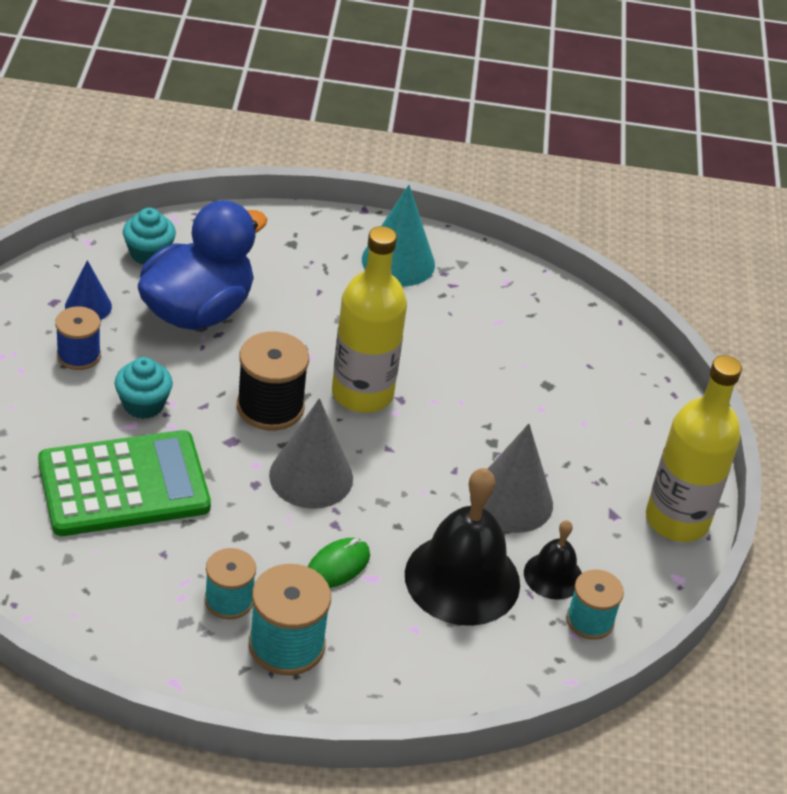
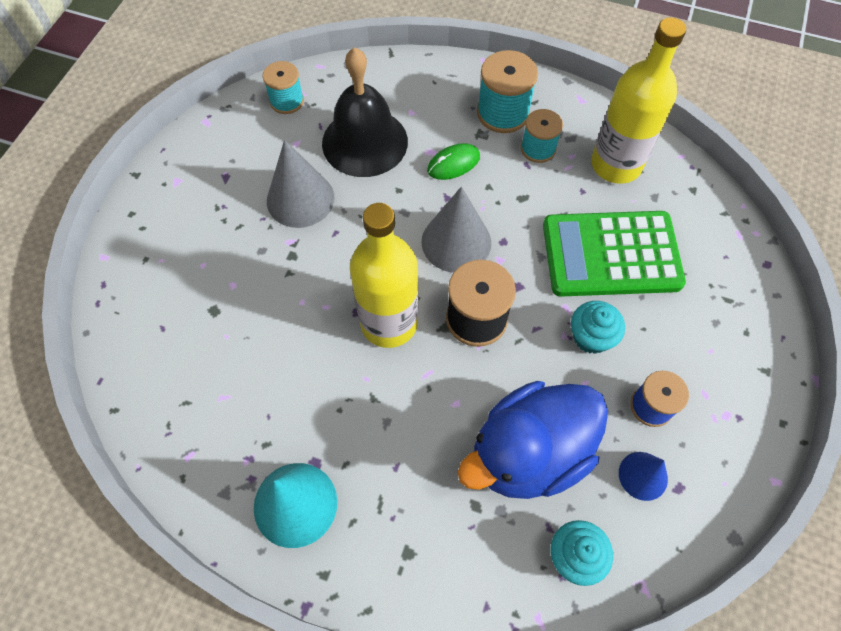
camera: 160 degrees left, 20 degrees up
(553, 575) = (297, 135): black bell -> none
(677, 520) = (178, 165): yellow bottle -> yellow bottle (616, 165)

